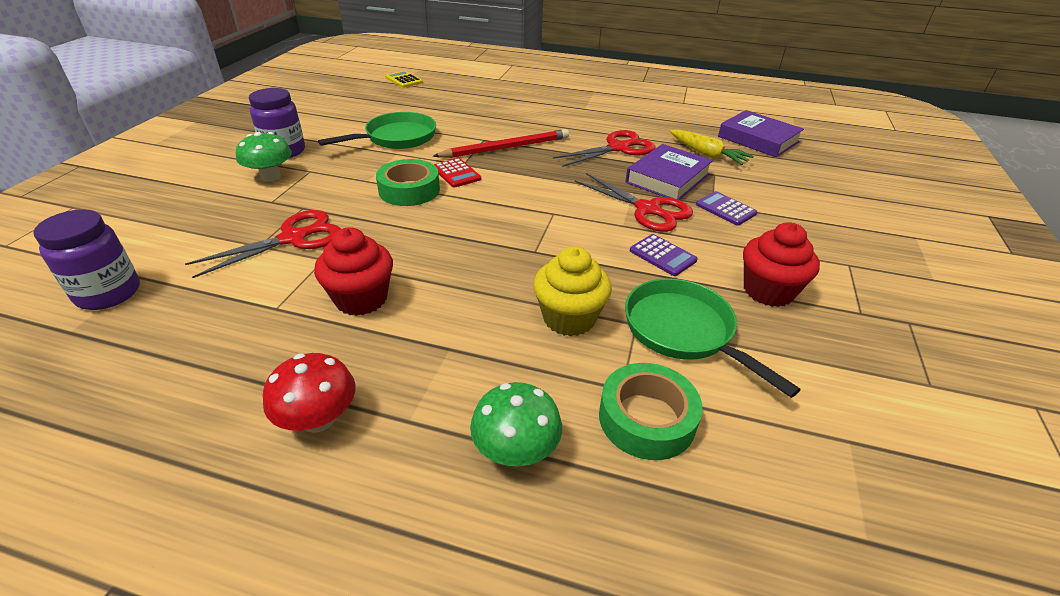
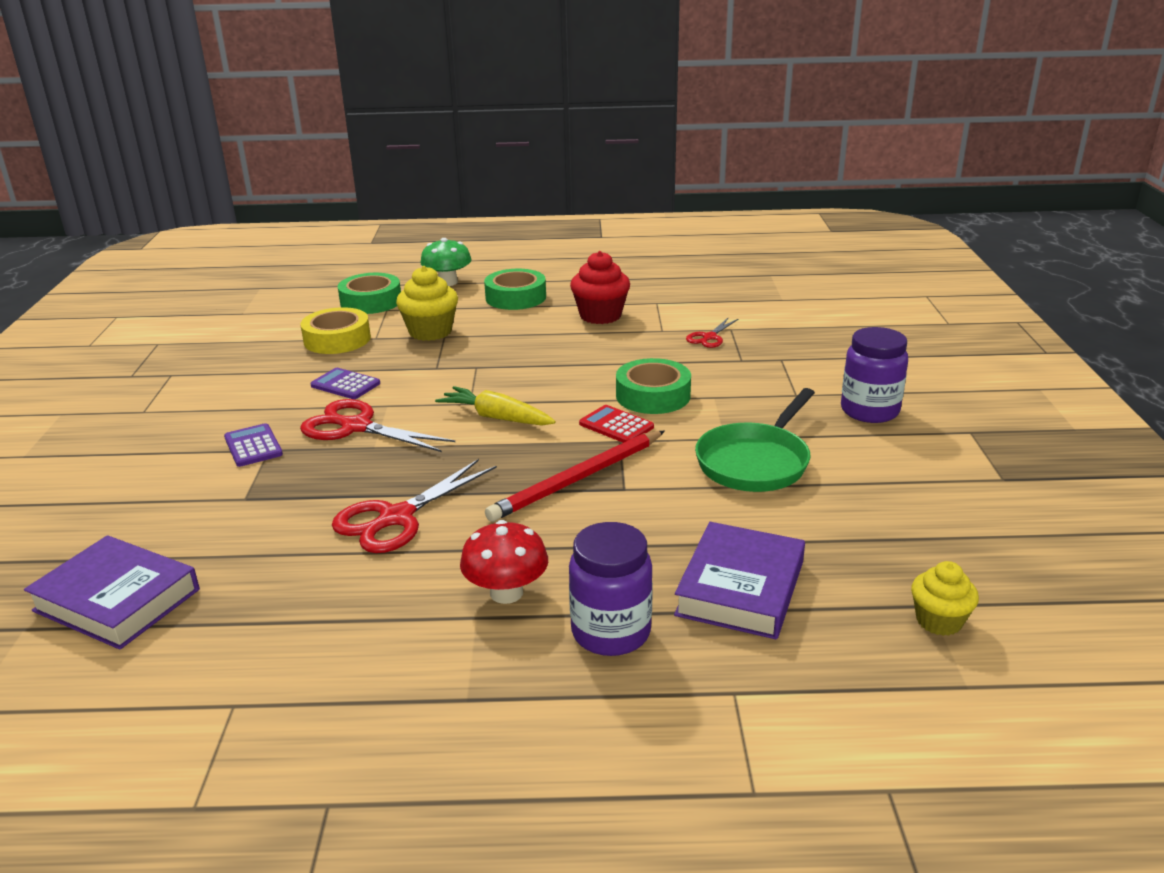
camera: 165 degrees right, 10 degrees down
(108, 293) = (786, 290): purple jar -> purple jar (611, 632)
(270, 176) = (827, 380): green mushroom -> none
(293, 238) = (709, 337): red scissors -> red scissors, size x0.55
(318, 419) = (567, 274): red mushroom -> red mushroom (506, 593)
(404, 80) = (939, 621): yellow calculator -> yellow cupcake
(434, 369) = (515, 297): none -> green tape
(667, 178) = (321, 476): purple book -> purple book (740, 588)
(683, 331) = (337, 339): green pan -> yellow tape
(707, 155) = (241, 536): yellow carrot -> yellow carrot (496, 417)
(725, 209) = (253, 446): purple calculator -> purple calculator turned 150 degrees counterclockwise
(768, 291) = (249, 375): red cupcake -> none

